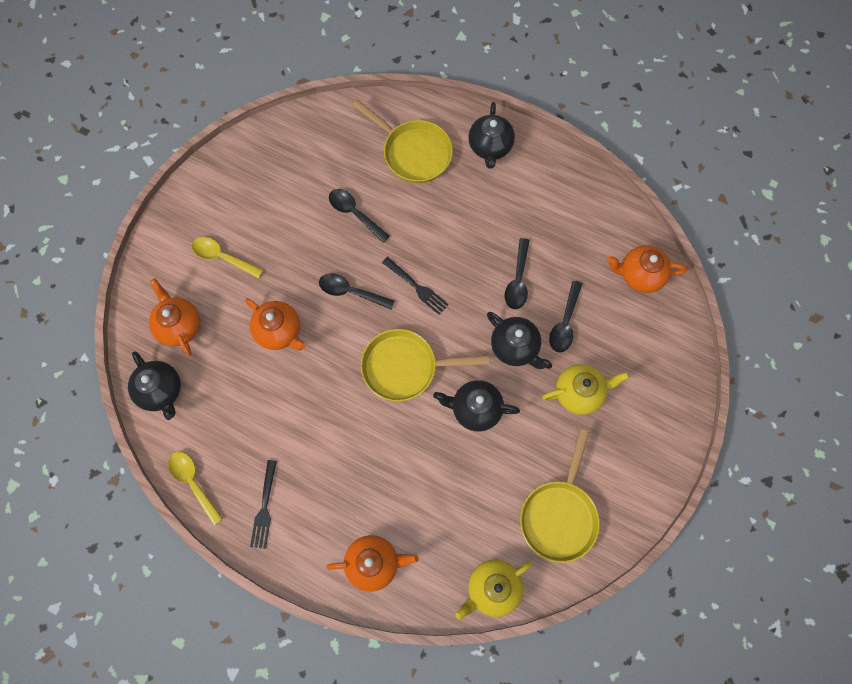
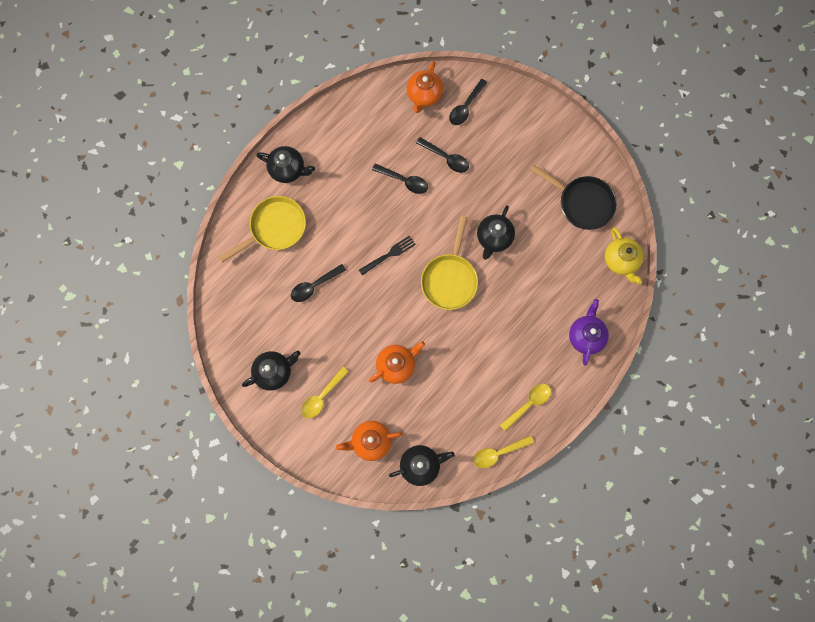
camera: 75 degrees left, 5 degrees up
(264, 507) = (528, 404): black fork -> yellow spoon
(351, 292) = (379, 304): black spoon -> black spoon (465, 107)
(373, 563) = (586, 336): orange teapot -> purple teapot
(515, 347) = (455, 197): black teapot -> black teapot (274, 372)
(559, 515) = (582, 203): yellow pan -> black pan
(579, 393) = (500, 164): yellow teapot -> none

